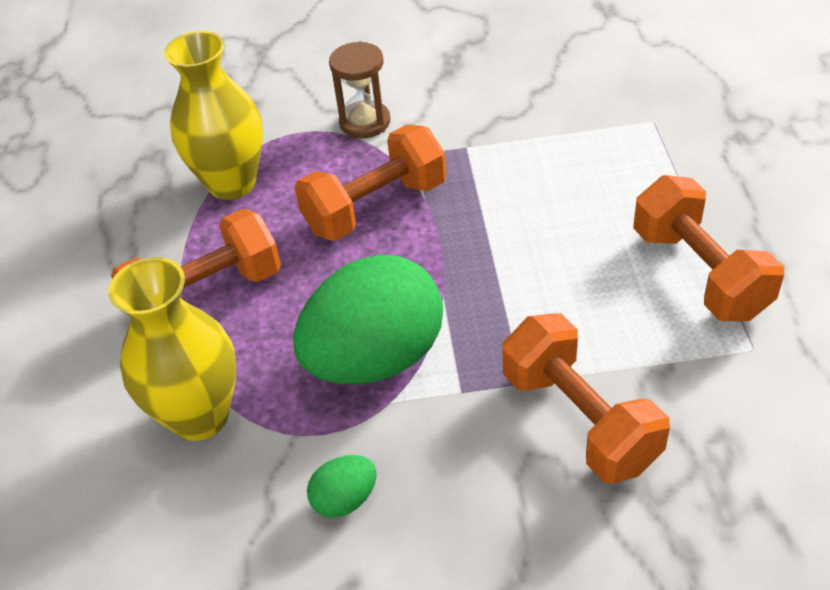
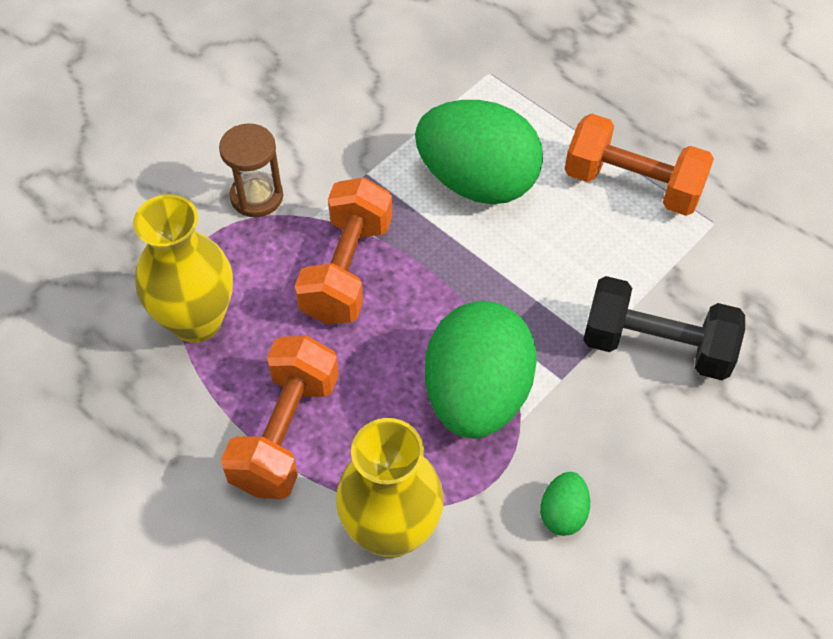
camera: 45 degrees left, 10 degrees up
(552, 198) = (477, 181): none -> green egg
(579, 419) = (657, 346): orange dumbbell -> black dumbbell

